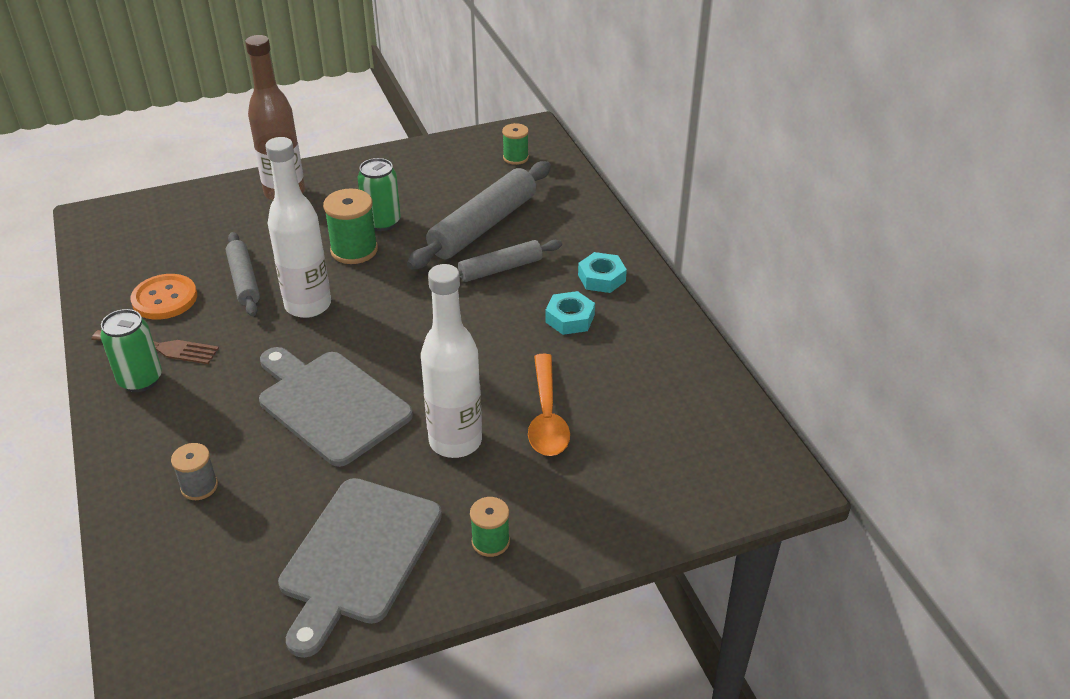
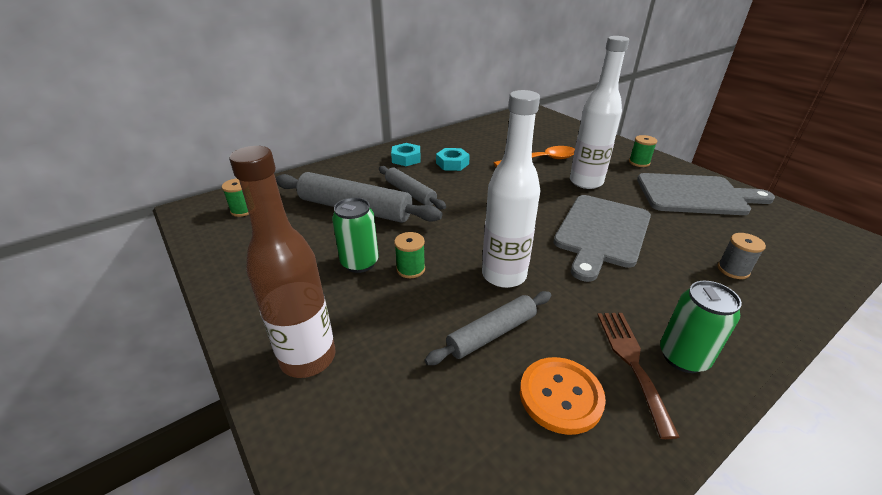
camera: 105 degrees left, 5 degrees down
(354, 250) = (410, 269): green spool -> green spool, size x0.61

